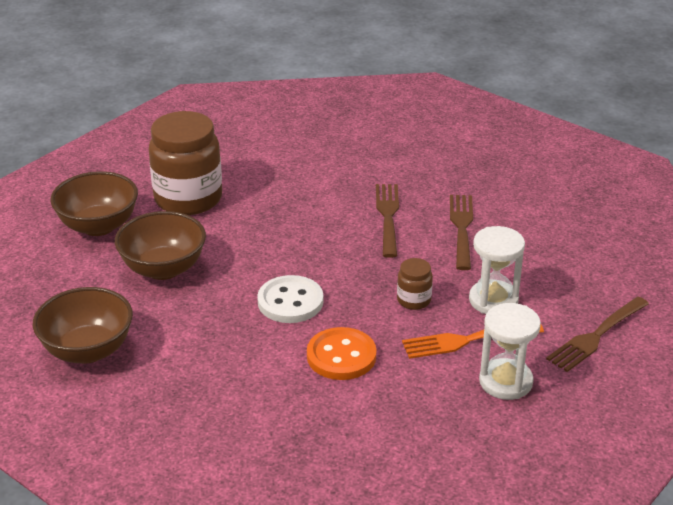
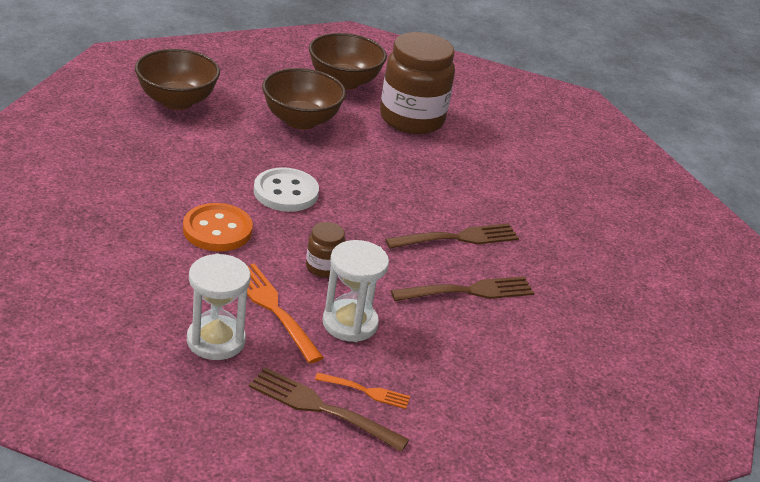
camera: 65 degrees right, 0 degrees up
(578, 309) = (365, 391): none -> orange fork

